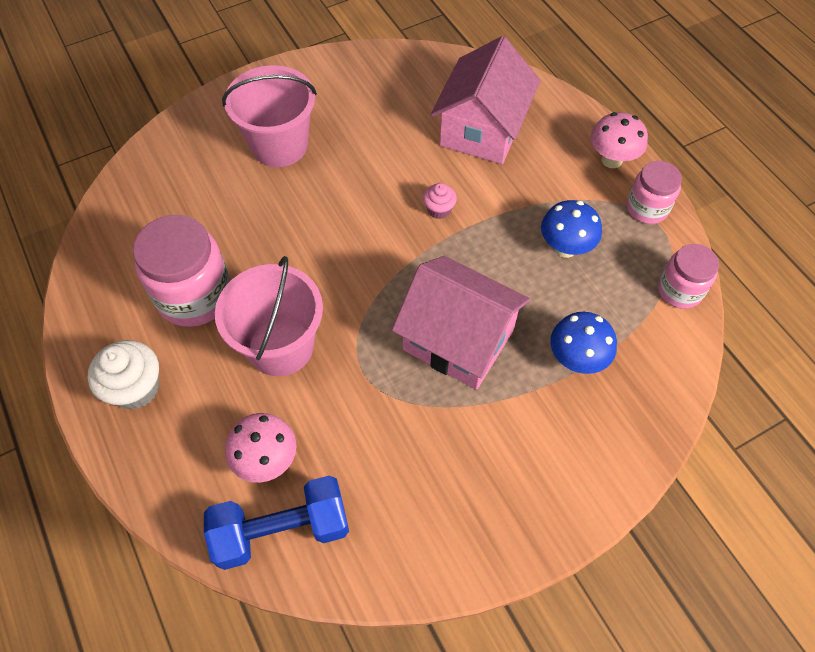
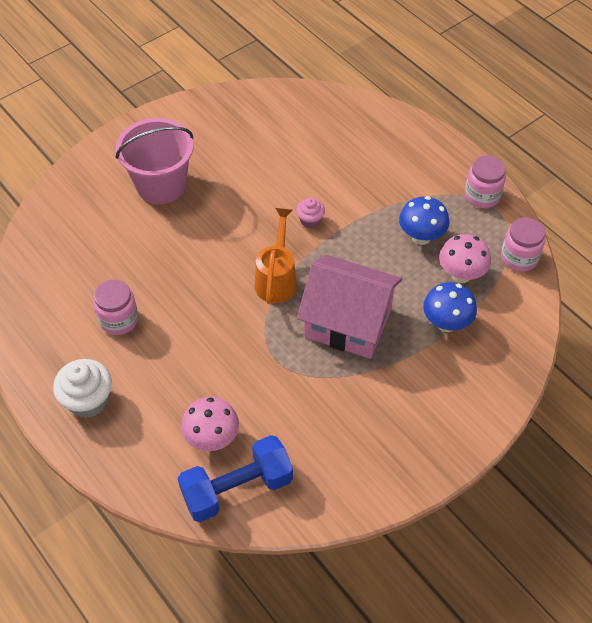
camera: 10 degrees left, 5 degrees down
(195, 295) = (119, 320): pink jar -> pink jar, size x0.60
(280, 346) = (202, 349): pink bucket -> none
(386, 273) = (277, 278): none -> orange watering can
(482, 130) = (333, 149): pink house -> none
(611, 160) = (446, 160): pink mushroom -> pink mushroom (461, 275)

